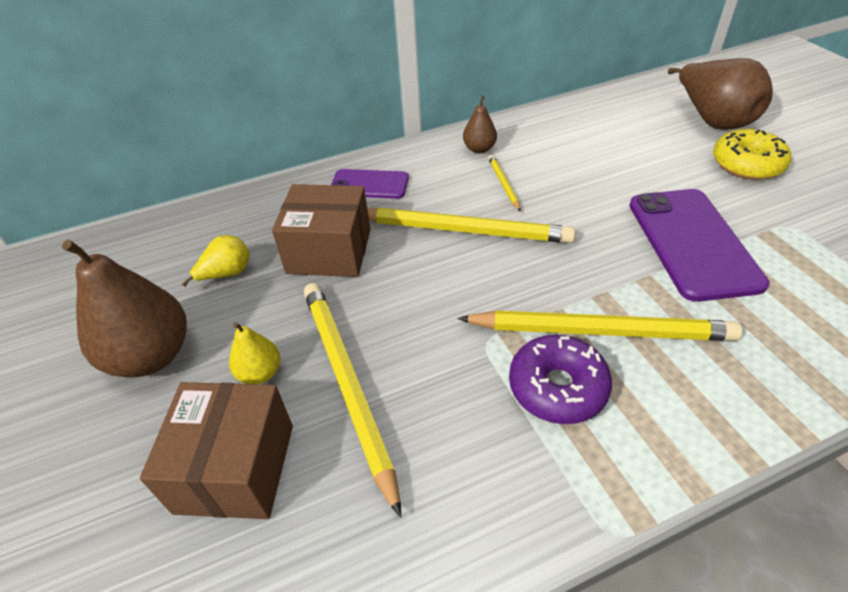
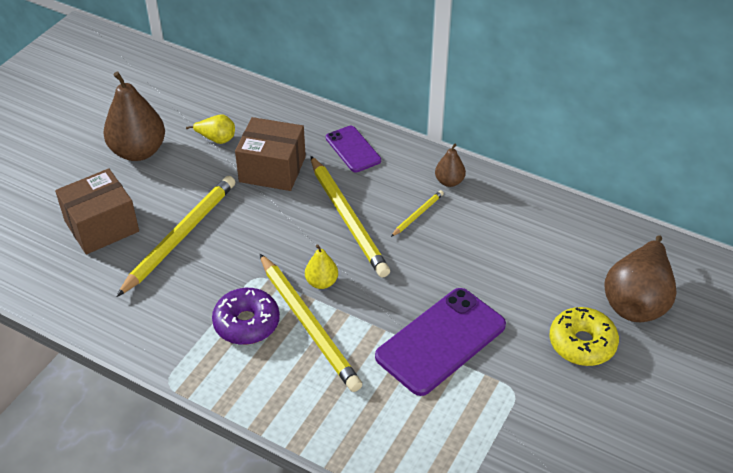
camera: 50 degrees right, 0 degrees up
(260, 373) = (160, 199): yellow pear -> yellow pear (321, 282)
(329, 251) = (272, 169): brown box -> brown box turned 45 degrees counterclockwise

